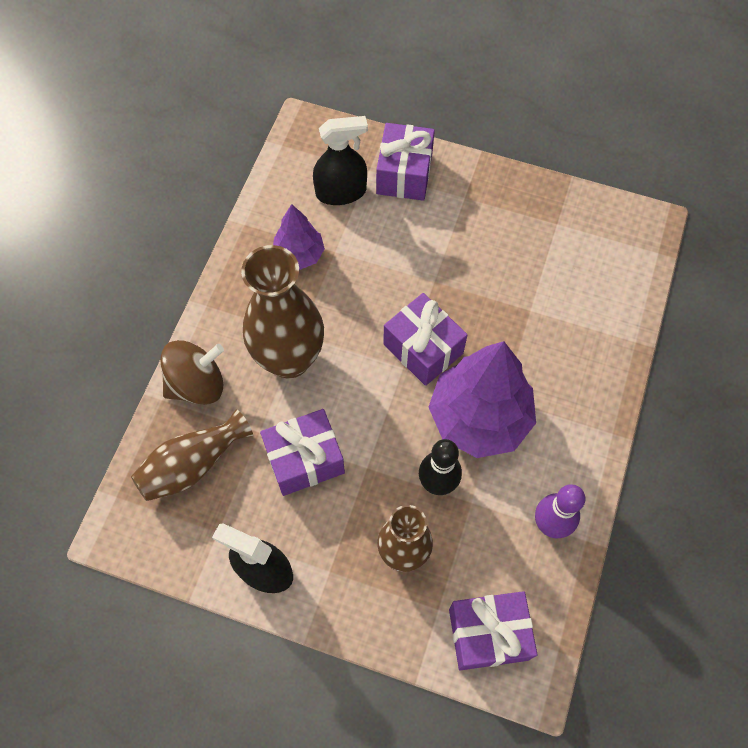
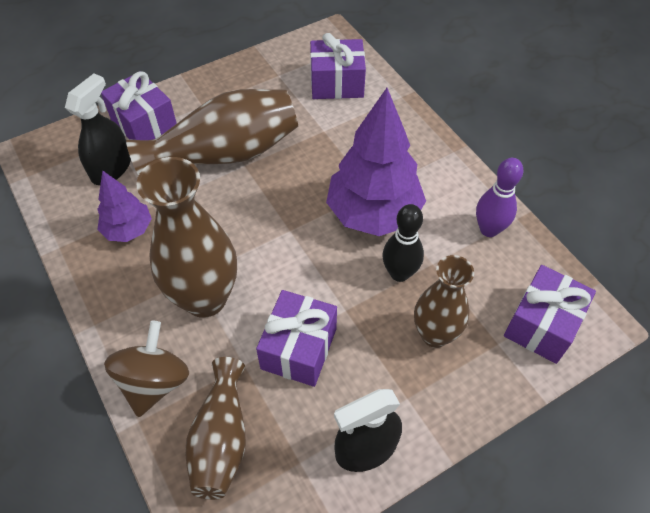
camera: 50 degrees left, 10 degrees down
(423, 349) = (288, 208): purple gift -> purple gift (337, 83)
(432, 257) = (224, 153): none -> brown vase

